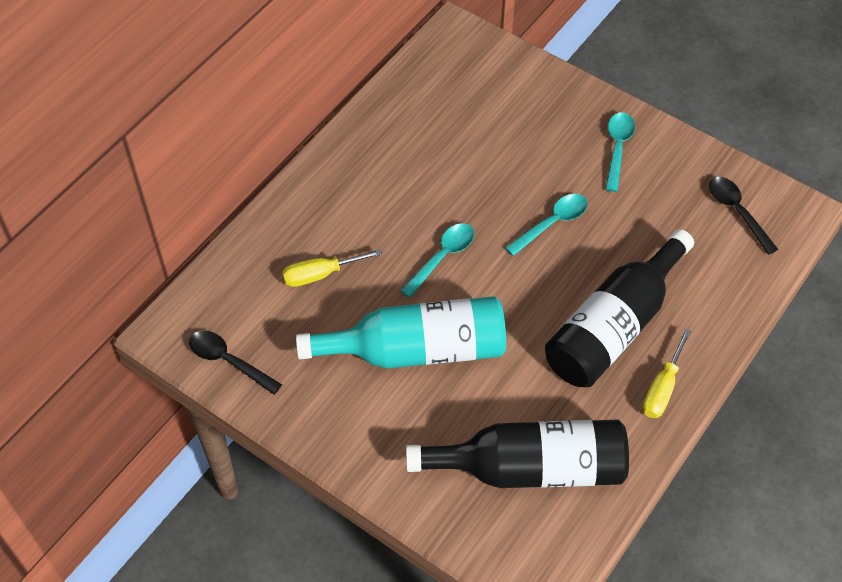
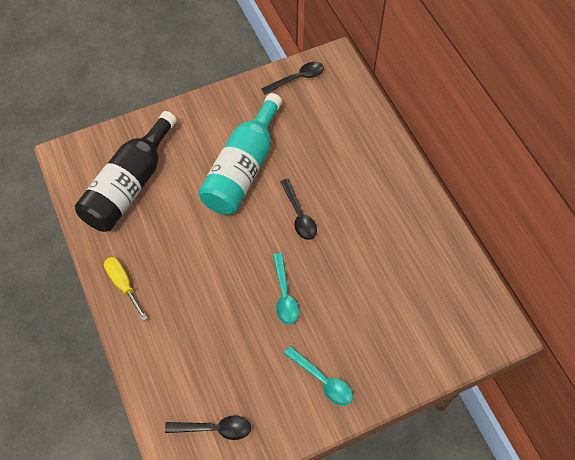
camera: 120 degrees right, 5 degrees up
(320, 274) = (328, 145): yellow screwdriver -> none
(442, 257) = (299, 215): turquoise spoon -> black spoon
(614, 326) = (183, 284): black bottle -> none

